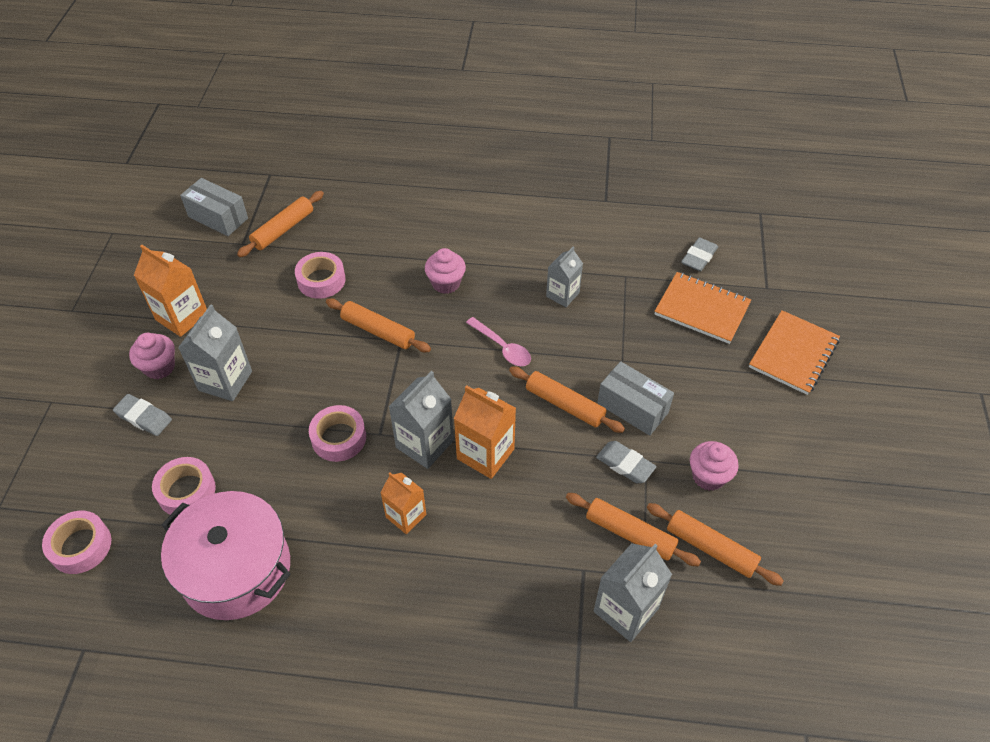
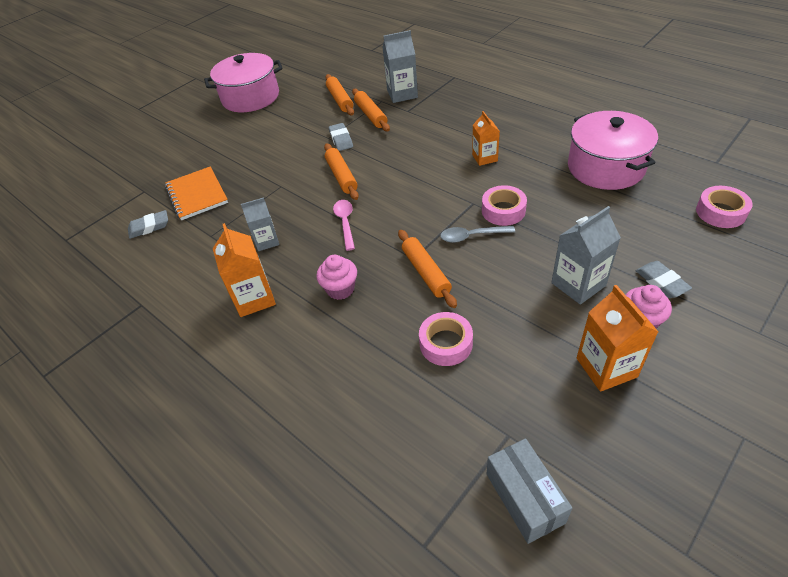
camera: 140 degrees left, 5 degrees down
(186, 491) = (631, 218): pink tape -> none
(283, 229) = (452, 431): orange rolling pin -> none
(356, 389) = (472, 236): none -> grey spoon
(425, 444) = (447, 187): grey carton -> none
(485, 454) = (413, 169): orange carton -> orange carton (254, 298)
(632, 408) = (306, 161): grey box -> none
(708, 476) = (306, 122): pink cupcake -> none
(793, 354) = (188, 153): orange notebook -> none
(854, 490) = (250, 97): none -> pink pot

